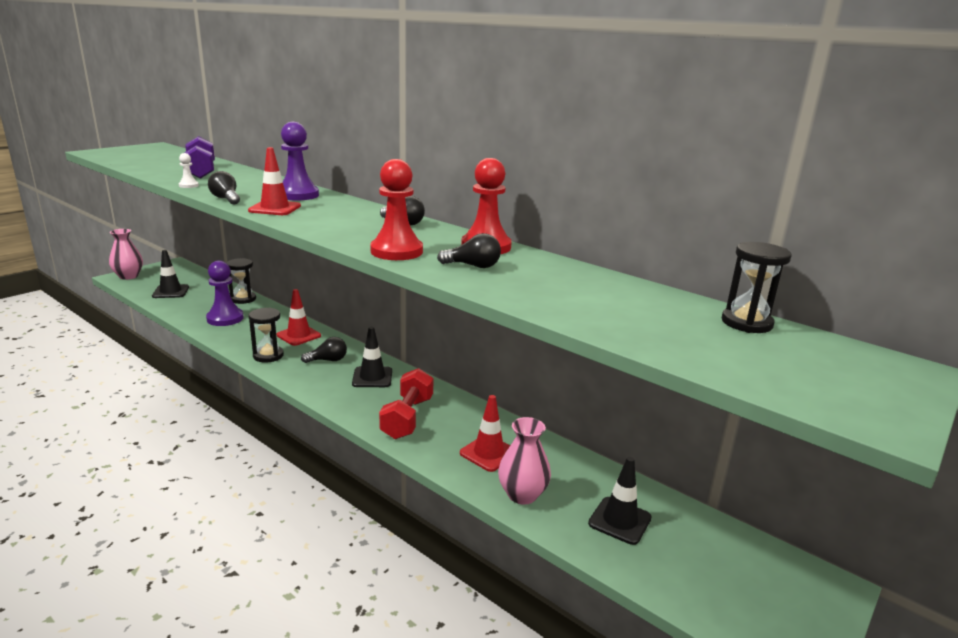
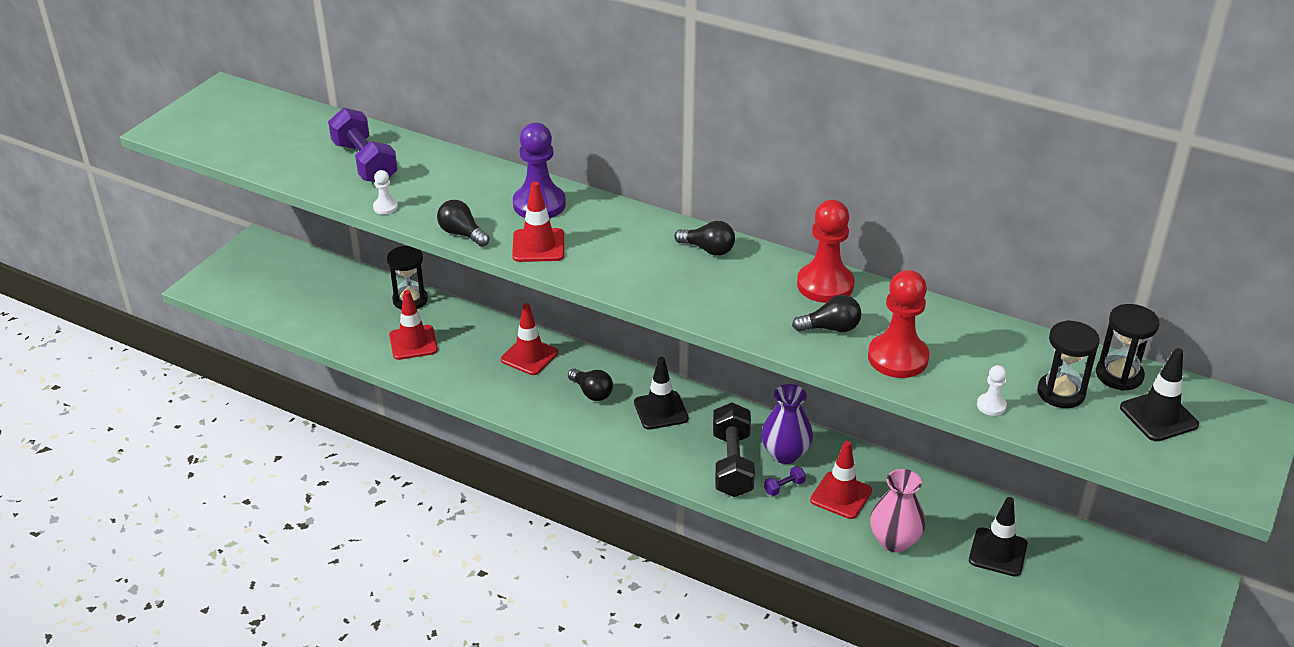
camera: 10 degrees left, 15 degrees up
(128, 276) = (214, 282): pink vase -> none
(170, 292) = (300, 304): black traffic cone -> black traffic cone (1158, 416)
(225, 318) = (413, 343): purple pawn -> red traffic cone
(268, 356) = (514, 399): black hourglass -> black hourglass (1061, 393)
(328, 360) = (591, 392): black light bulb -> black light bulb turned 75 degrees clockwise
(396, 251) = (737, 315): red pawn -> red pawn (898, 358)
(407, 418) = (732, 464): red dumbbell -> black dumbbell
(442, 439) = (784, 487): none -> purple dumbbell
(455, 418) = (785, 454): none -> purple vase
(601, 325) = (991, 405): none -> white pawn

